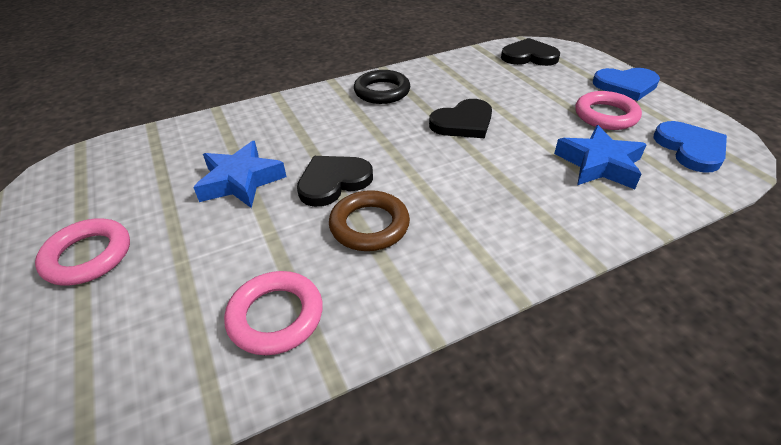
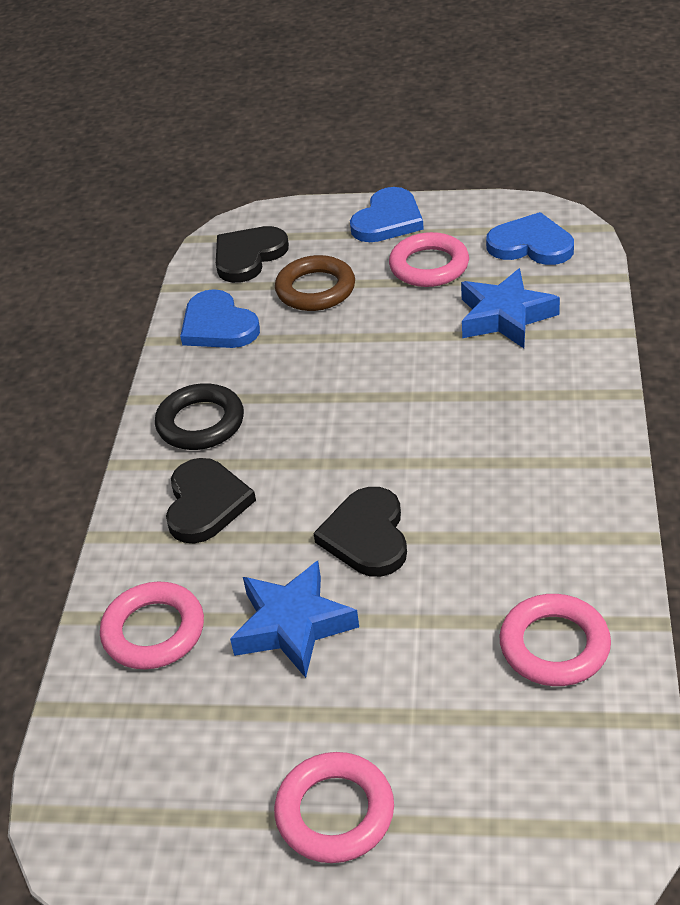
camera: 55 degrees left, 0 degrees up
(215, 135) = (154, 631): none -> pink ring
(369, 225) = (469, 529): brown ring -> brown ring (315, 289)
(463, 68) = (218, 325): none -> blue heart
(463, 122) = (343, 379): black heart -> black heart (206, 503)

